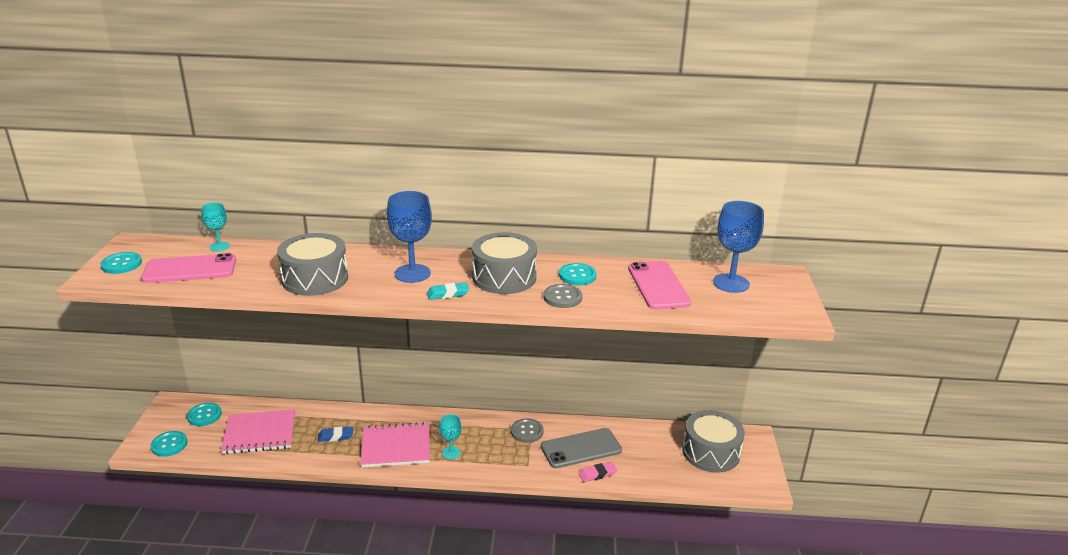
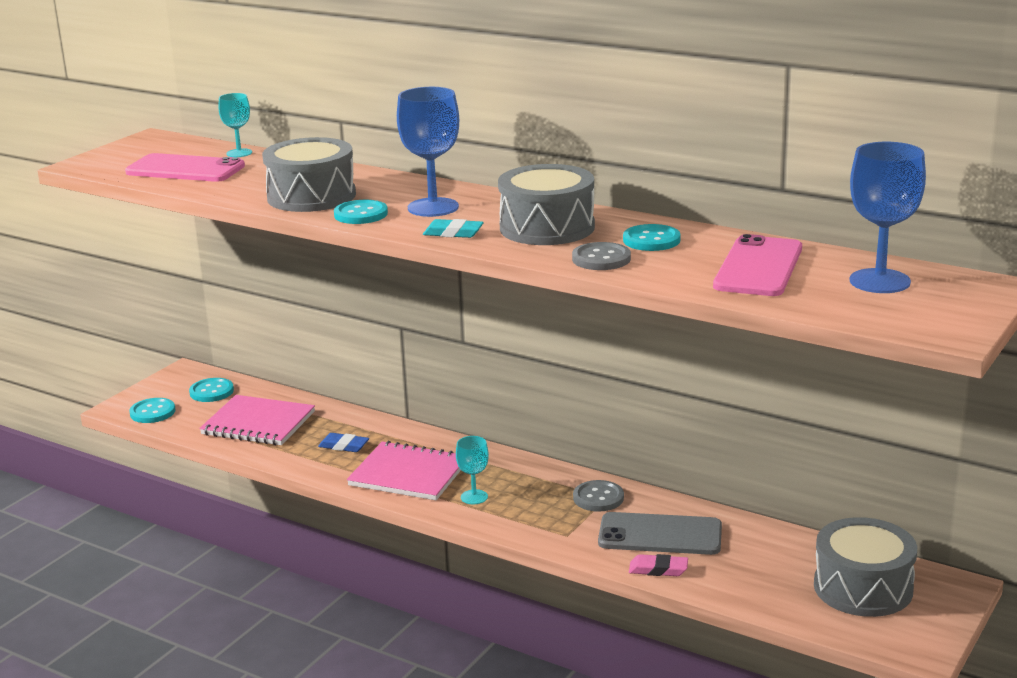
camera: 30 degrees right, 5 degrees down
(121, 264) = (121, 156): turquoise button -> turquoise button (361, 214)

